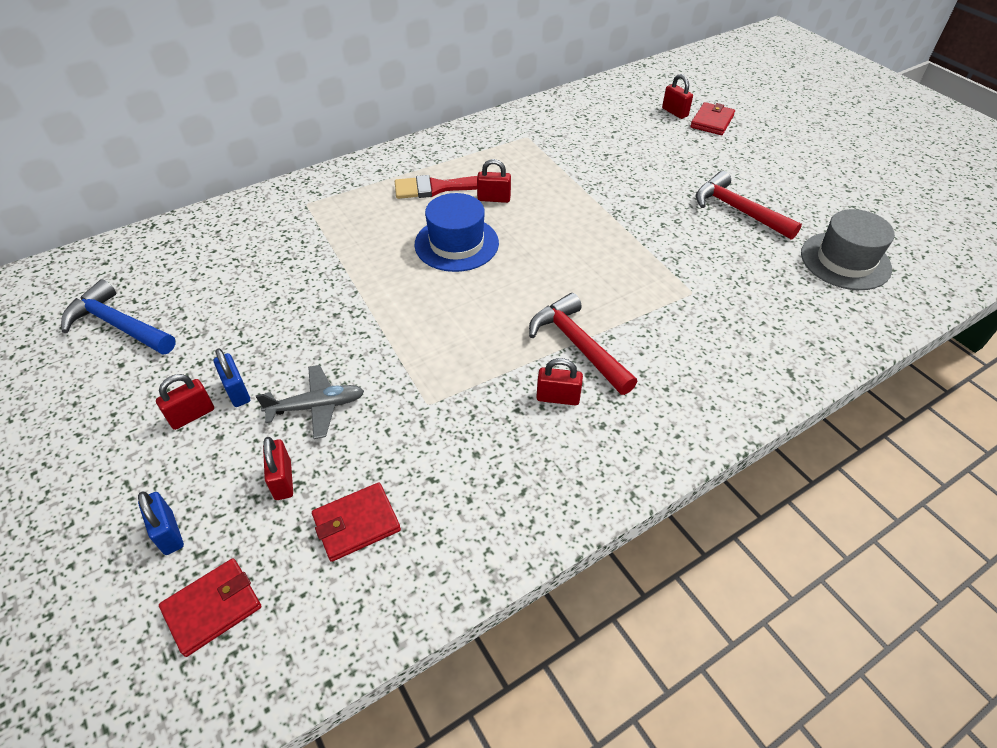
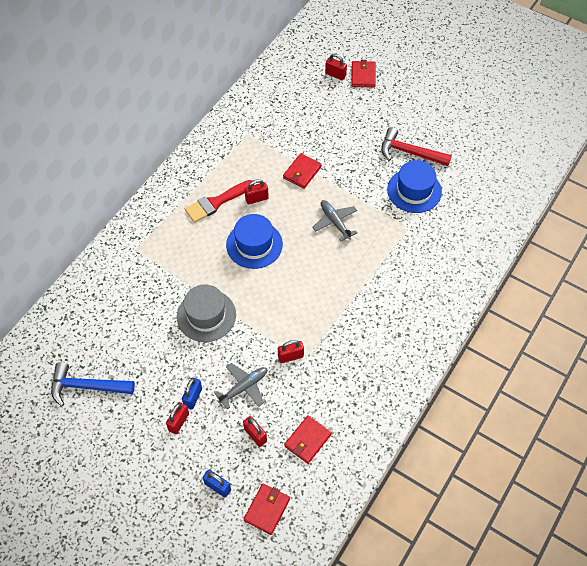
camera: 25 degrees left, 10 degrees up
(237, 391) = (193, 397): blue padlock -> blue padlock turned 75 degrees clockwise
(558, 398) = (368, 327): red padlock -> red padlock (290, 356)
(572, 190) = (302, 172): none -> red wallet
(578, 345) = (363, 290): red hammer -> none
(584, 253) = (335, 222): none -> grey plane
(723, 253) = (414, 190): none -> blue hat
(845, 261) = (483, 171): grey hat -> grey hat (206, 315)

